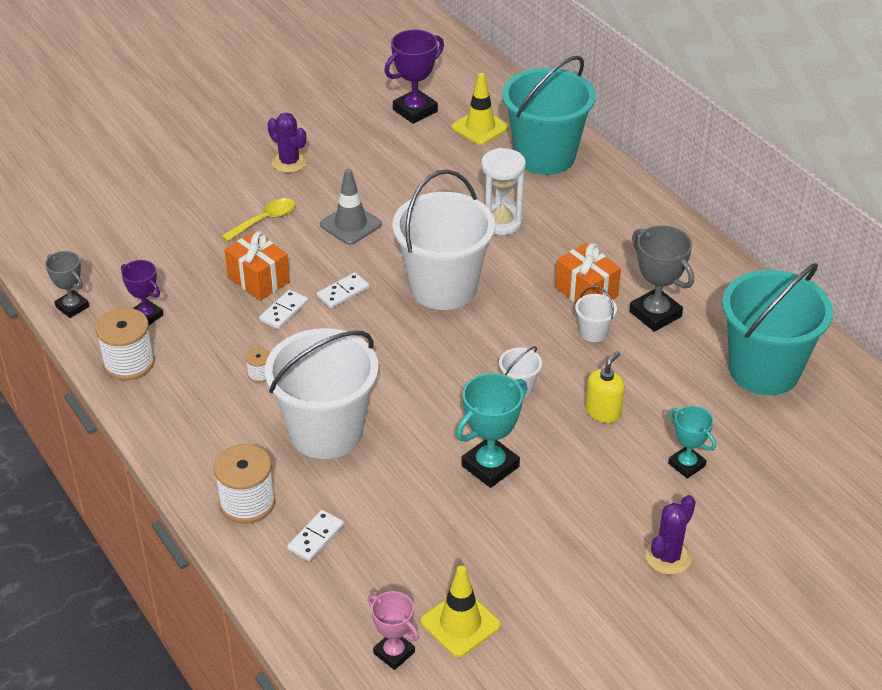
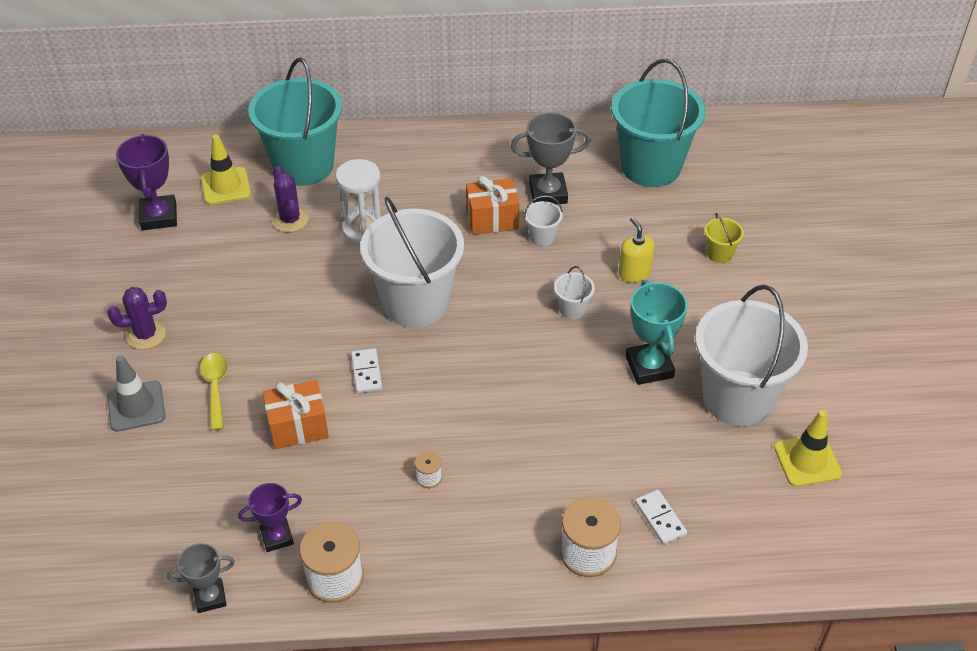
camera: 60 degrees left, 5 degrees up
(284, 311) = (357, 425): white domino -> none
(326, 432) = (537, 459): white bucket -> white bucket (737, 398)
(350, 224) = (278, 328): grey traffic cone -> grey traffic cone (136, 406)
(394, 653) = (816, 517): pink trophy -> none
(668, 557) = (805, 308): purple cactus -> purple cactus (290, 220)
(686, 465) = (719, 254): turquoise trophy -> yellow bucket

